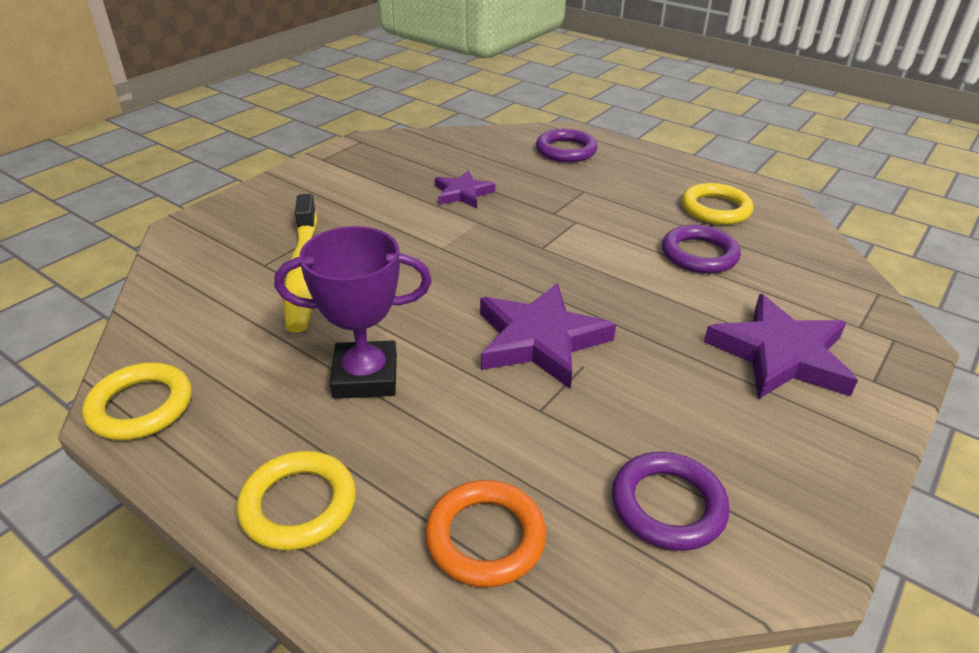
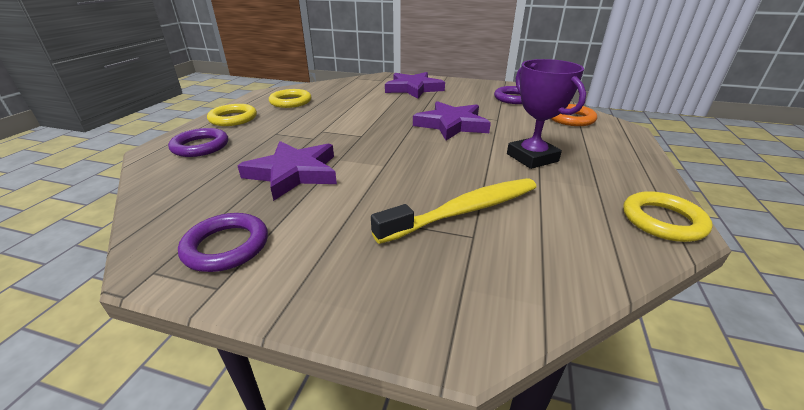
camera: 110 degrees left, 5 degrees down
(298, 505) = (620, 152): yellow ring -> yellow ring (233, 118)
(462, 193) = (293, 173): purple star -> purple star, size x1.71
(699, 254) = (344, 102): purple ring -> purple ring (226, 246)

